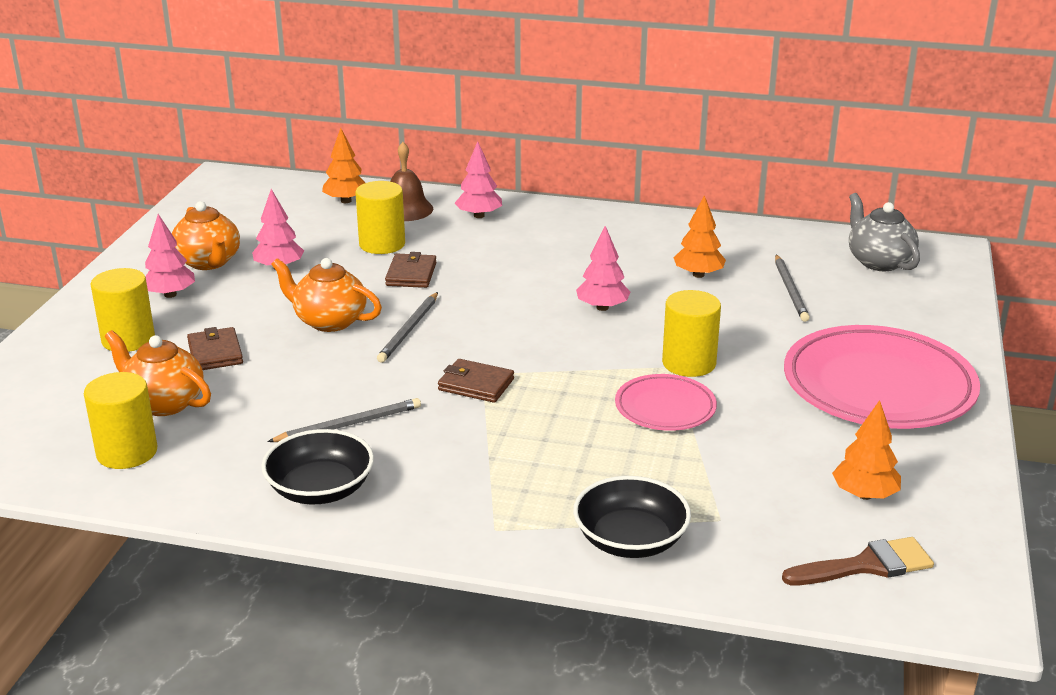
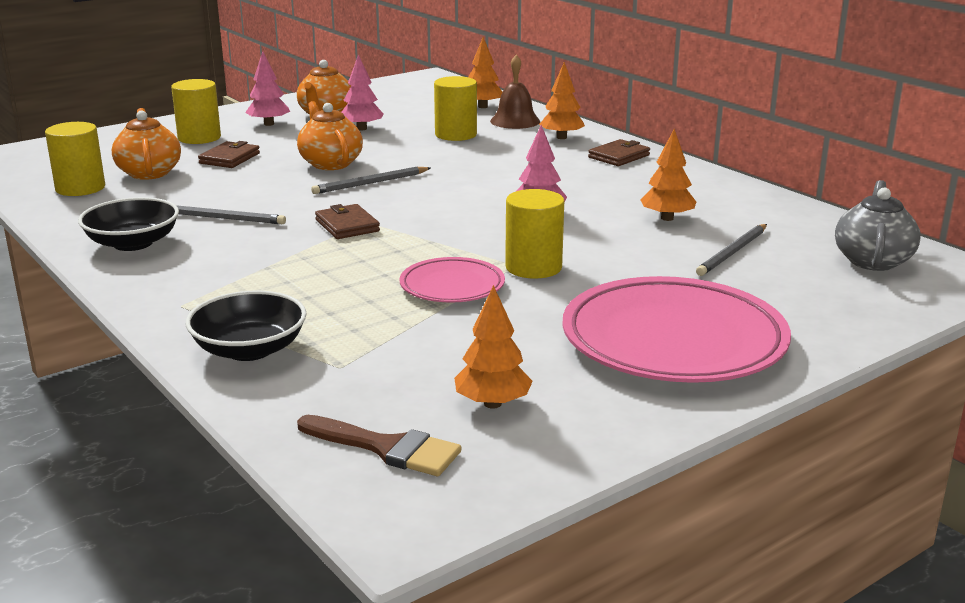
camera: 40 degrees right, 5 degrees down
(411, 274) = (439, 155): brown wallet -> brown wallet (619, 156)
(479, 216) = (561, 137): pink tree -> orange tree

